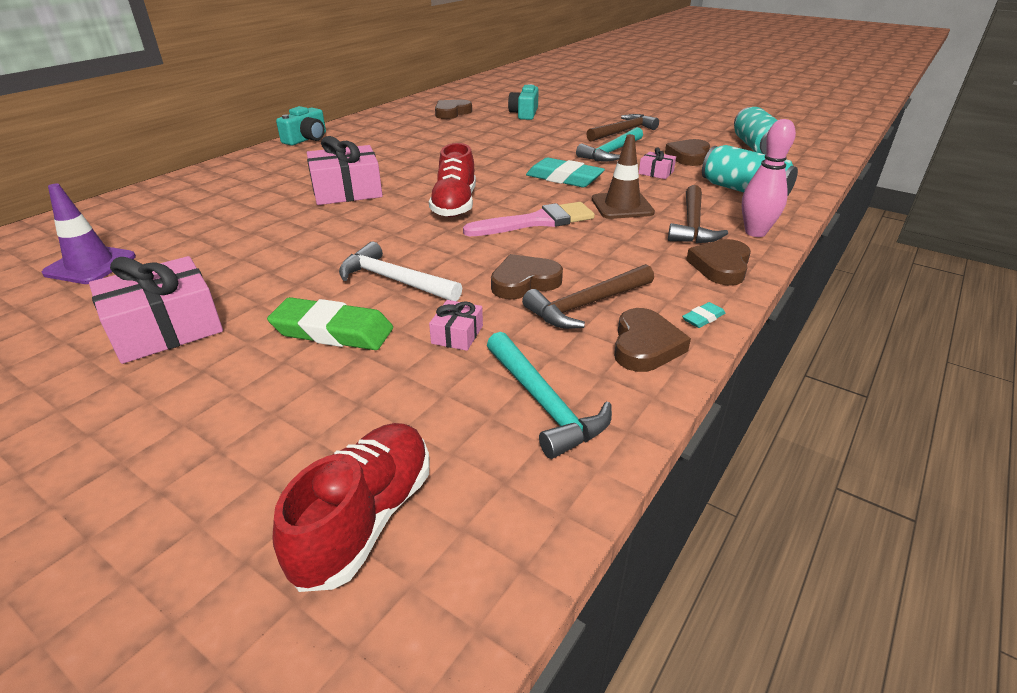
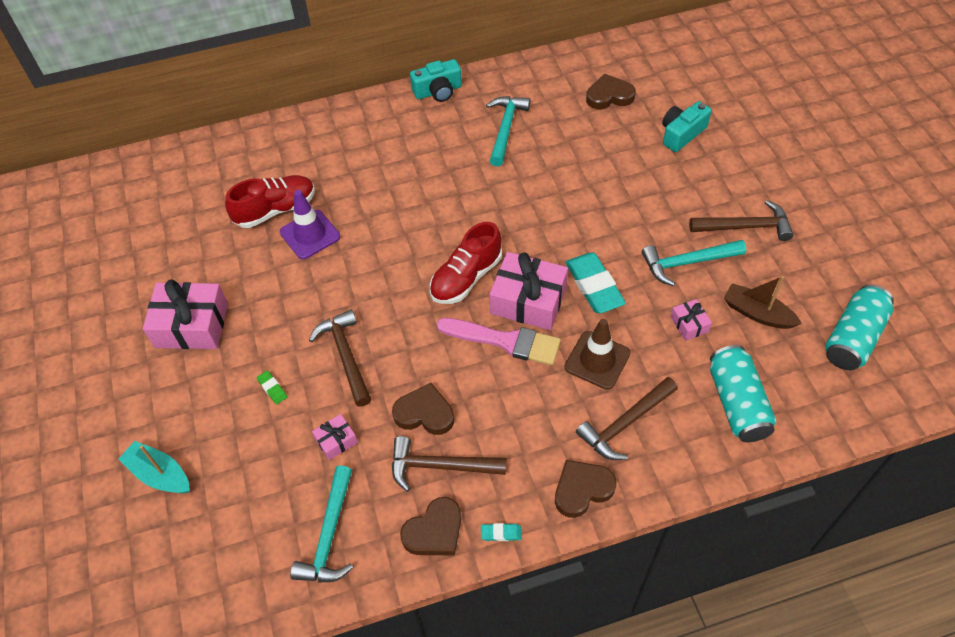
camera: 40 degrees right, 20 degrees up
(90, 265) = (189, 222): purple traffic cone -> purple traffic cone (310, 234)
(240, 467) = (159, 474): none -> turquoise boat
(332, 331) = (272, 388): green eraser -> green eraser, size x0.44
(347, 191) = (404, 207): pink gift -> pink gift (528, 300)
(365, 519) = (187, 549): red shoe -> red shoe (275, 210)
(389, 140) = (505, 129): none -> turquoise hammer
(394, 280) = (345, 356): white hammer -> brown hammer
(688, 156) = (757, 313): brown heart -> brown boat
(755, 232) = (665, 468): pink bowling pin -> none

